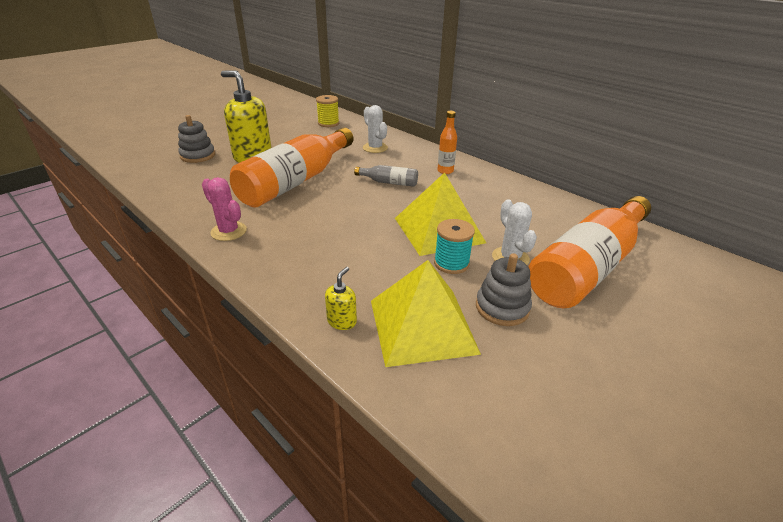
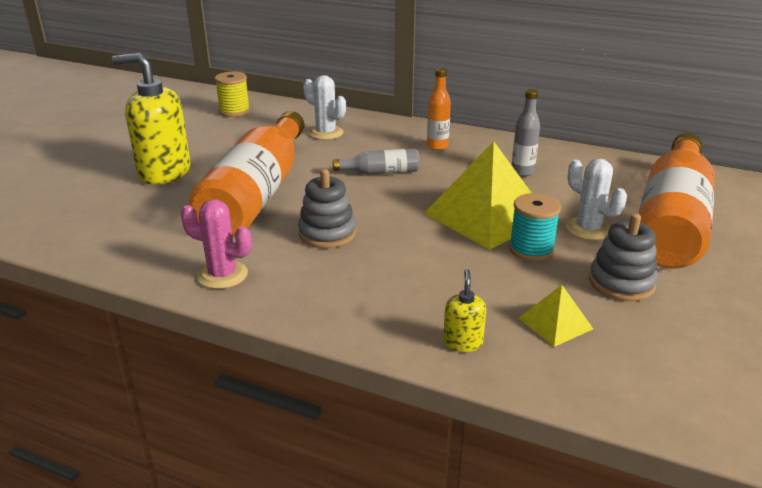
camera: 20 degrees left, 5 degrees down
(198, 156) = (79, 186): grey stacking toy -> grey stacking toy (327, 233)
(422, 326) = (555, 323): yellow pyramid -> yellow pyramid, size x0.47
(493, 202) = (522, 172): none -> grey bottle

